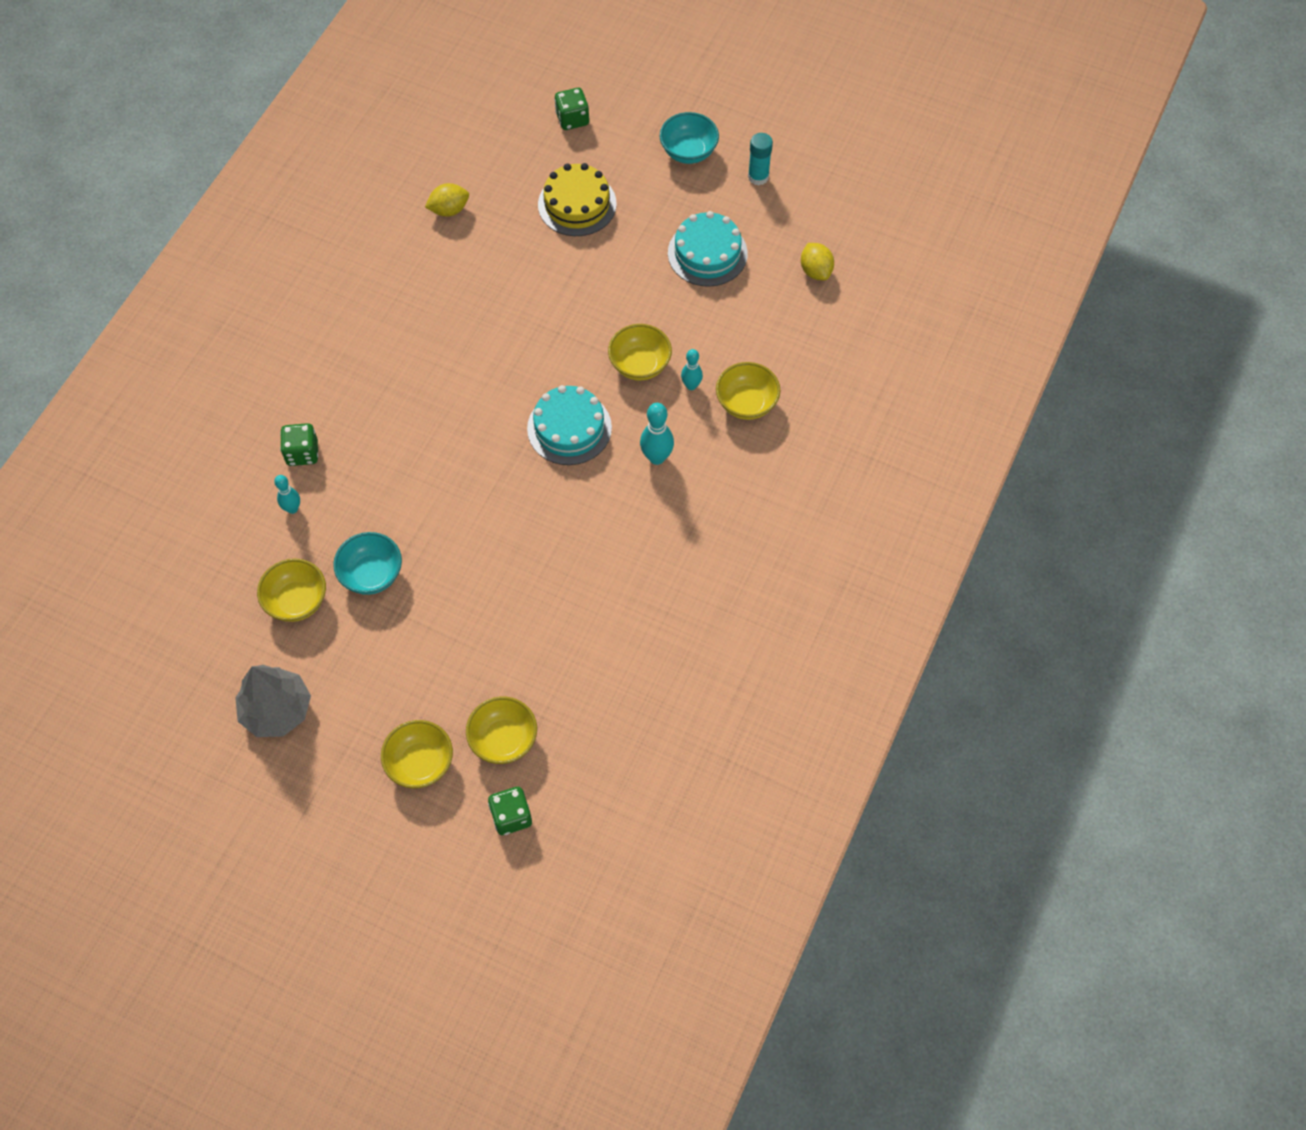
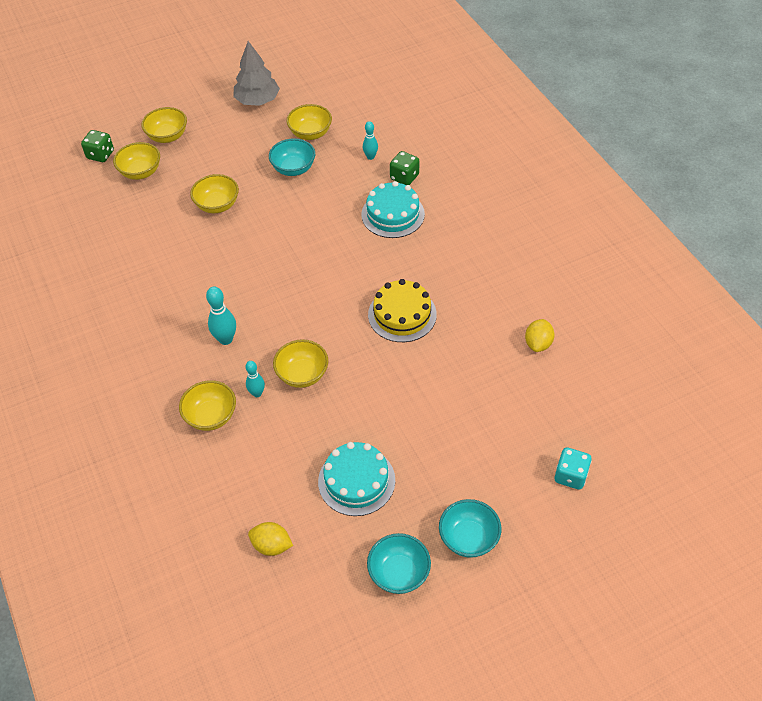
camera: 130 degrees right, 10 degrees down
(490, 609) = (217, 205): none -> yellow bowl
(569, 428) = (294, 307): turquoise cake -> turquoise cake (393, 214)
(572, 119) = (570, 475): green dice -> turquoise dice
(577, 204) = (478, 424): yellow cake -> yellow cake (402, 314)
(758, 177) = (399, 573): turquoise glue stick -> turquoise bowl

